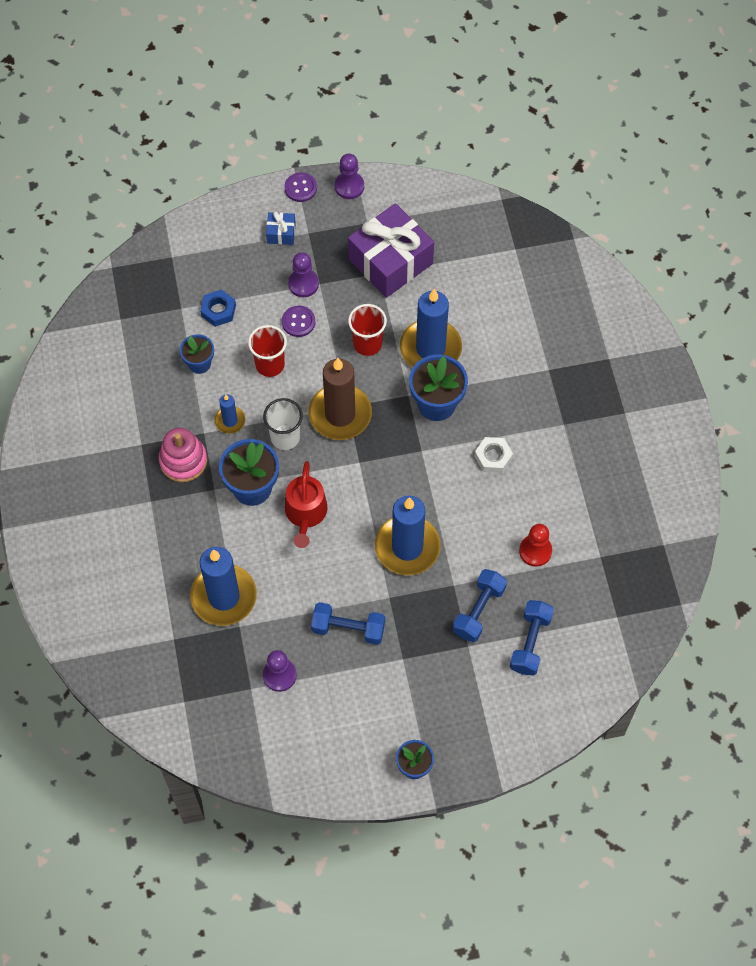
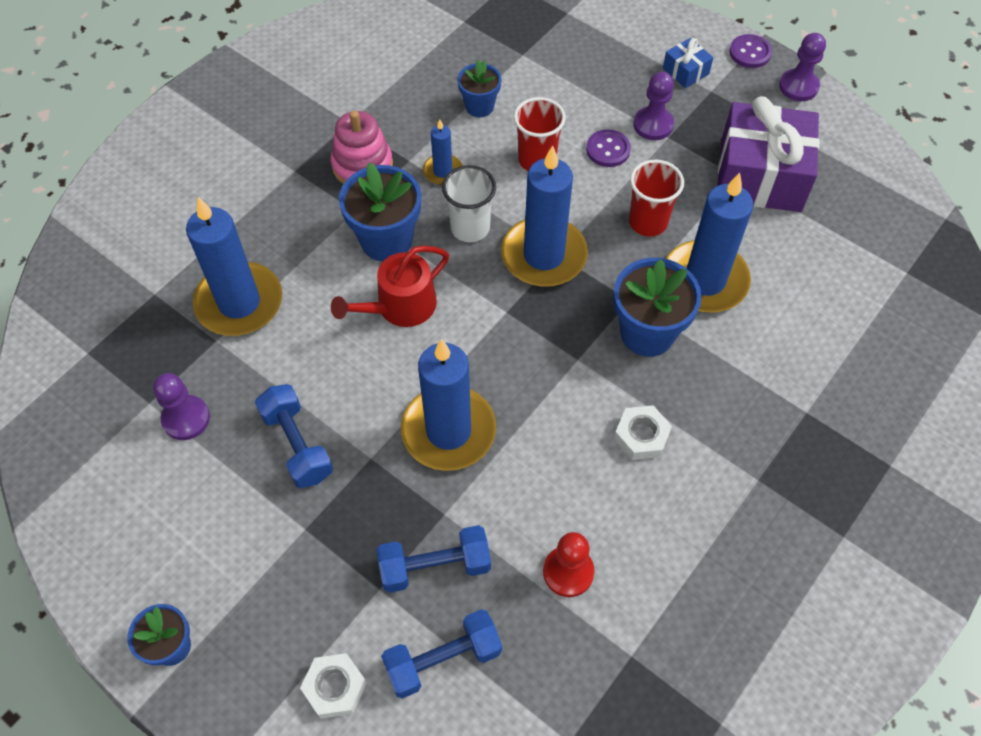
camera: 50 degrees right, 5 degrees down
(218, 310) = (551, 82): blue nut -> none
(340, 414) = (544, 255): brown candle -> blue candle
(502, 703) = (335, 688): none -> white nut

